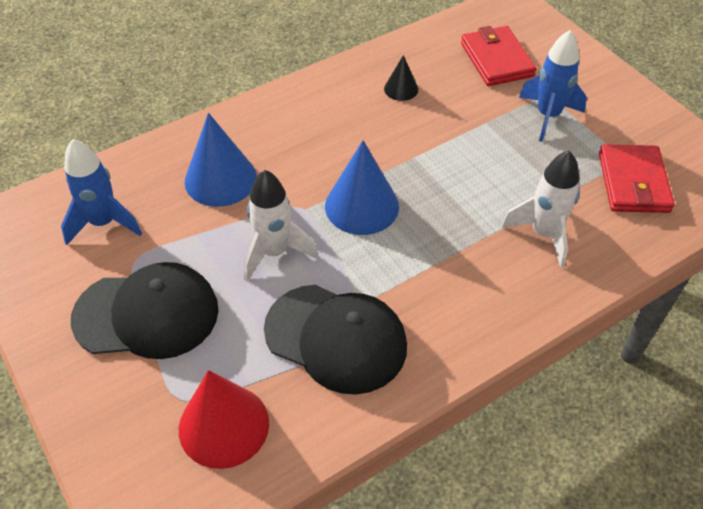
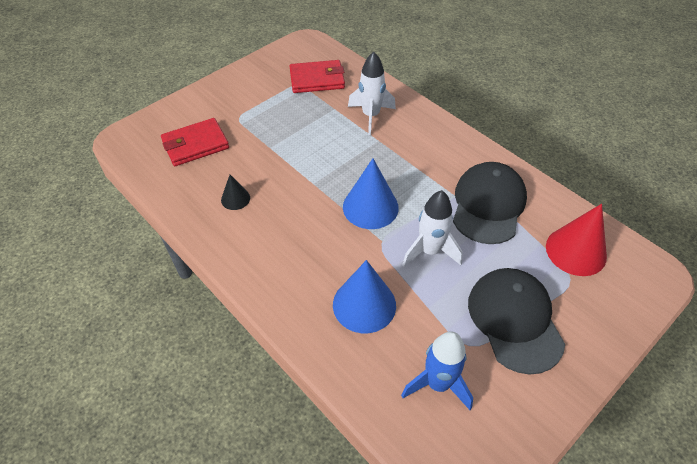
camera: 100 degrees left, 0 degrees up
(548, 116) = (259, 116): blue rocket -> none

